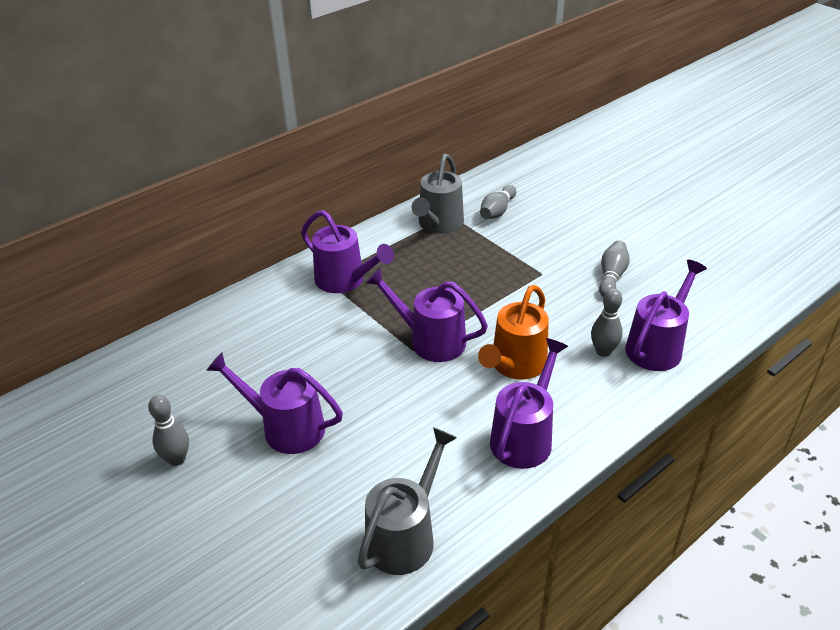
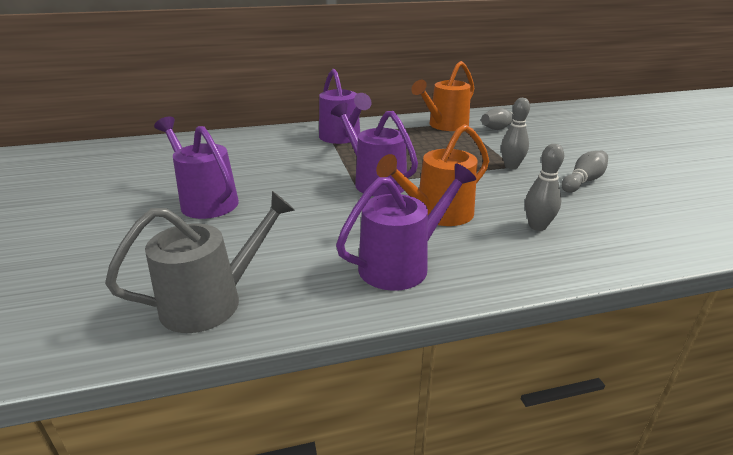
camera: 25 degrees right, 10 degrees down
(177, 459) = (110, 197): grey bowling pin -> grey bowling pin (511, 166)
(438, 224) = (444, 126): grey watering can -> orange watering can
(657, 346) = (604, 237): purple watering can -> none

